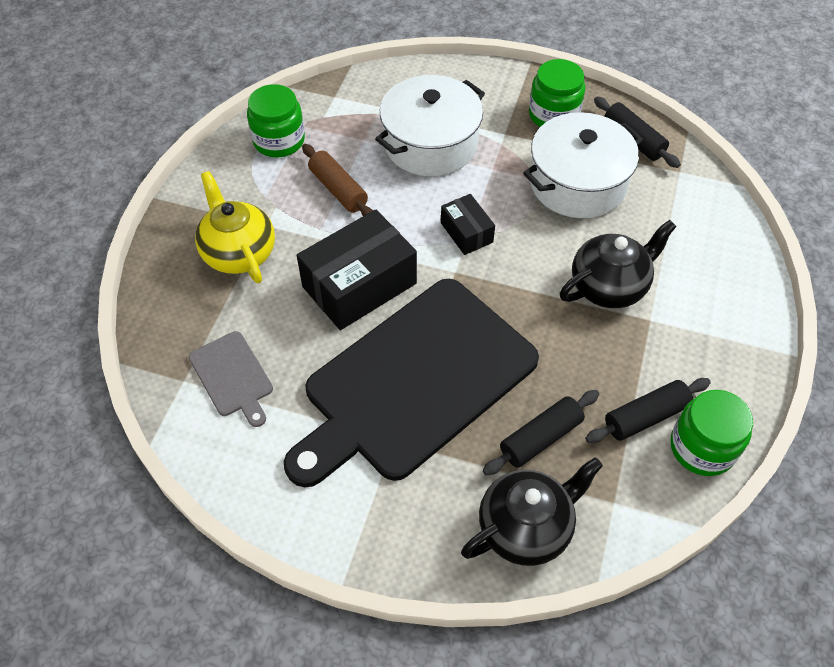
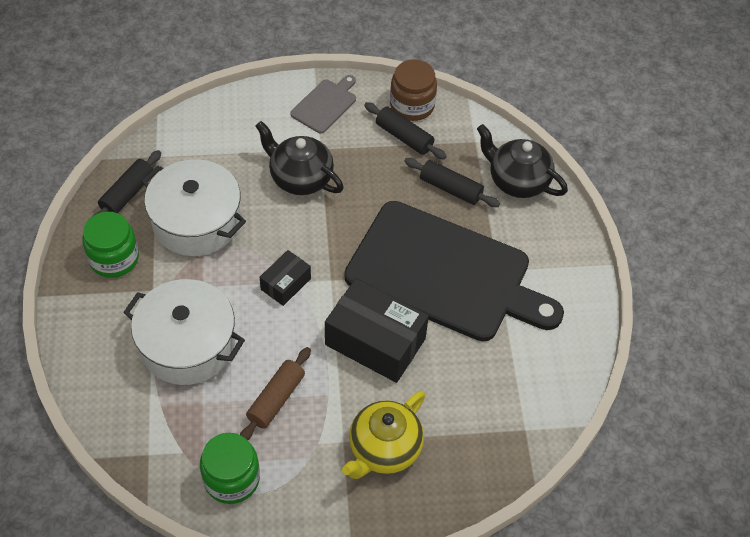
camera: 115 degrees left, 0 degrees up
(232, 376) = (503, 396): grey cutting board -> grey cutting board (325, 104)
(702, 447) = (412, 105): green jar -> brown jar

